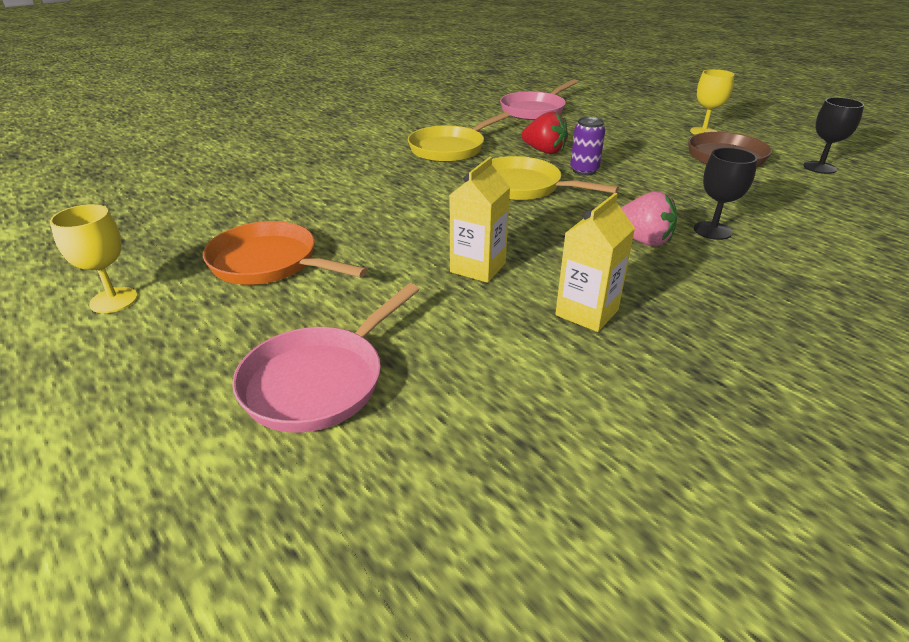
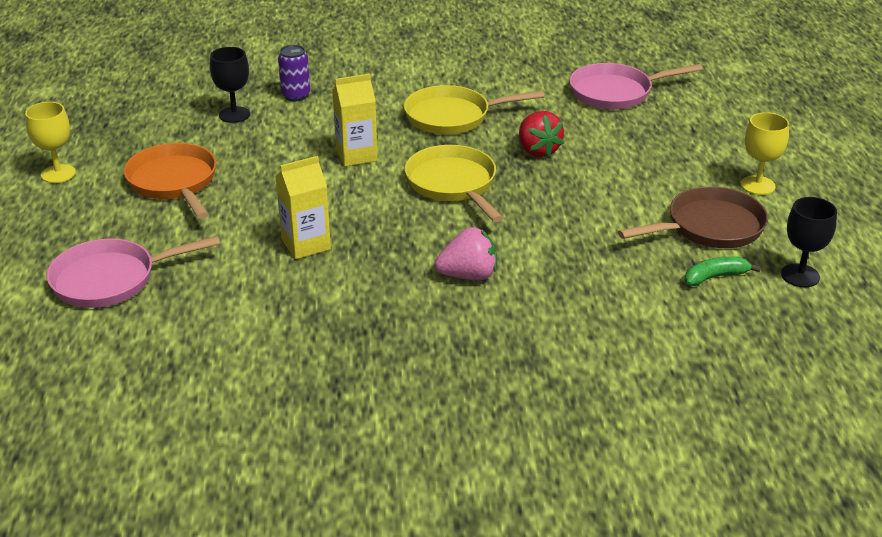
camera: 35 degrees right, 0 degrees up
(584, 171) = (538, 187): purple can -> purple can (295, 95)
(587, 312) = (329, 311): yellow carton -> yellow carton (356, 155)
(642, 240) = (468, 275): pink strawberry -> pink strawberry turned 75 degrees counterclockwise
(712, 231) = (546, 292): black goblet -> black goblet (234, 115)
(783, 184) = (715, 277): none -> green banana

